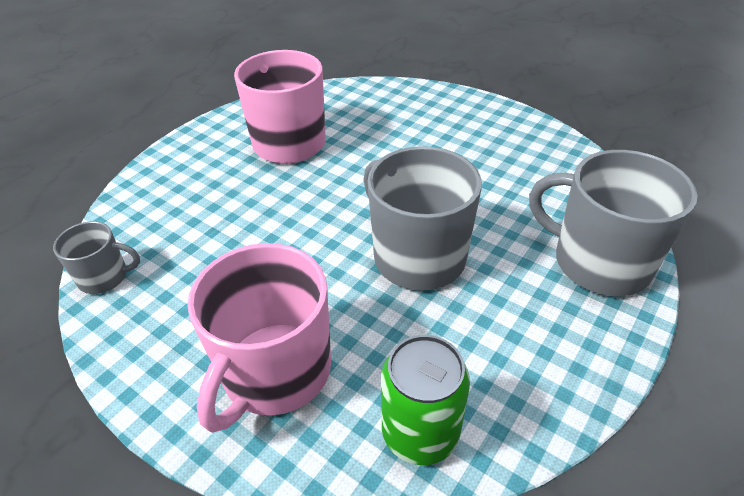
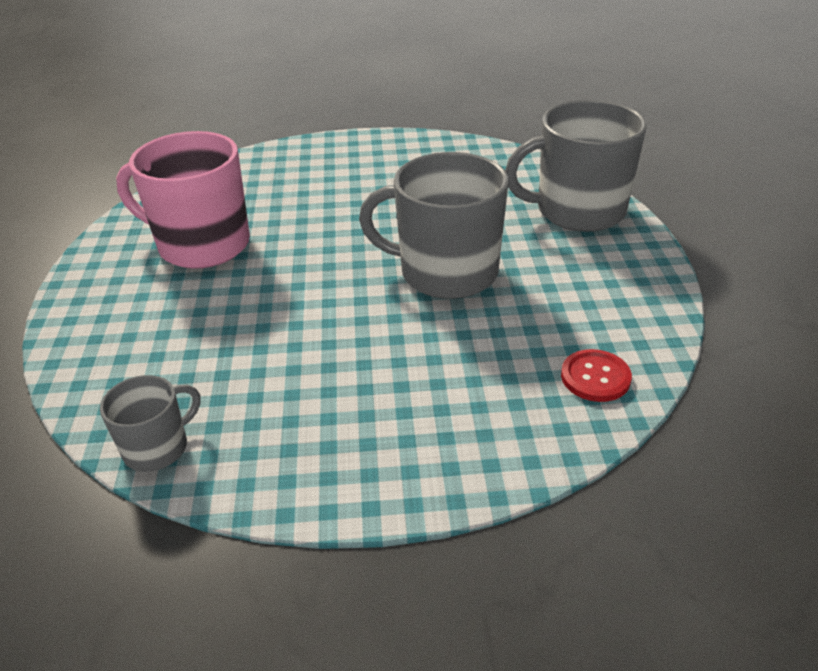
camera: 40 degrees left, 5 degrees down
(275, 372) = (439, 411): pink mug -> none
(420, 432) = (595, 377): green can -> red button

